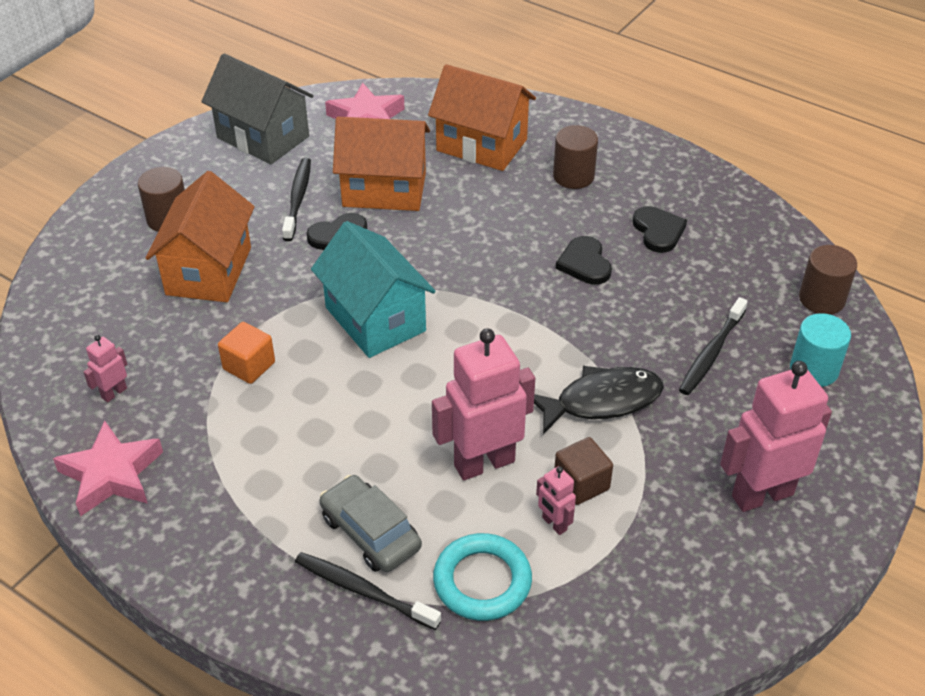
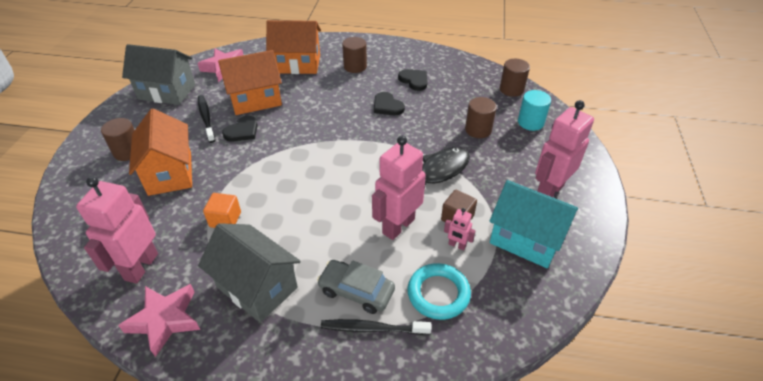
camera: 25 degrees left, 0 degrees up
(114, 393) = (141, 266): pink robot -> pink robot, size x2.19
(243, 476) = (257, 287): none -> grey house
(375, 319) = (289, 169): turquoise house -> turquoise house (526, 239)
(711, 353) = (478, 130): black toothbrush -> brown cylinder

